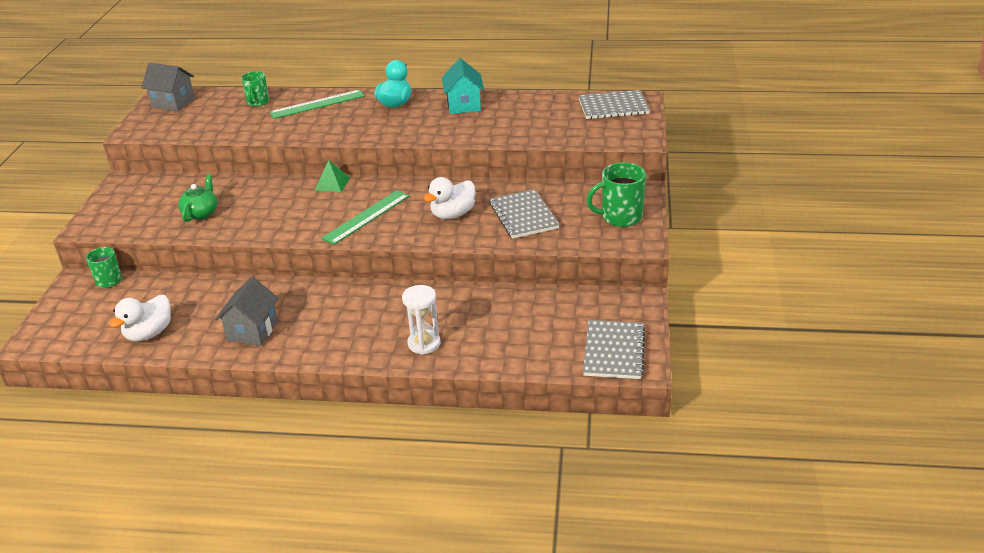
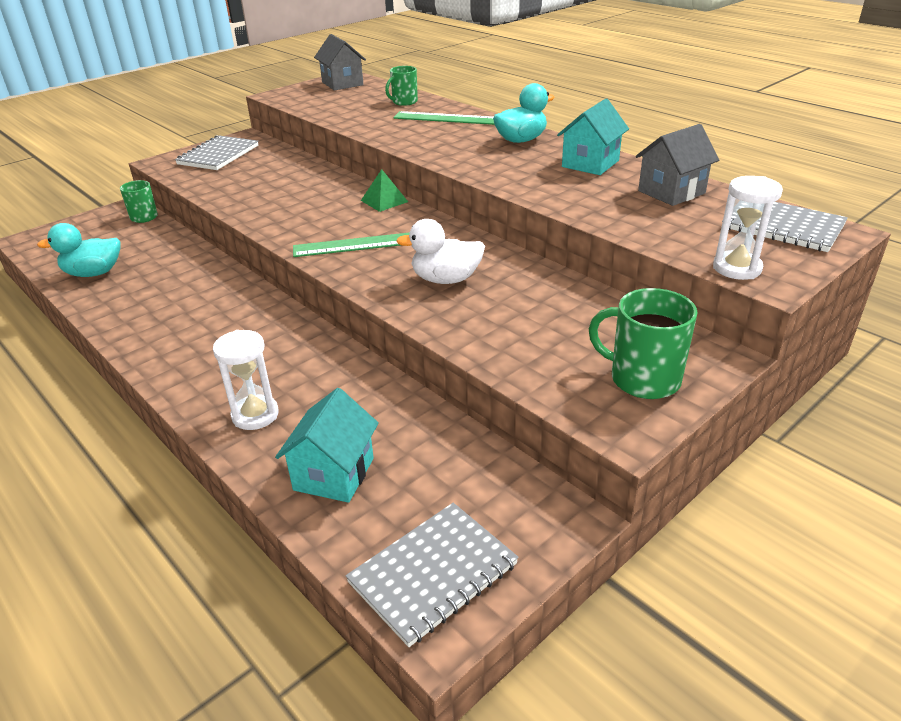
camera: 40 degrees right, 0 degrees up
(149, 333) = (94, 273): white duck -> turquoise duck
(201, 213) = (247, 183): green teapot -> none
(252, 331) = (154, 312): grey house -> grey house (671, 192)
(511, 343) = (334, 474): none -> turquoise house
(523, 216) = (519, 317): grey notebook -> grey notebook (218, 155)
(619, 139) = (737, 268): none -> white hourglass

